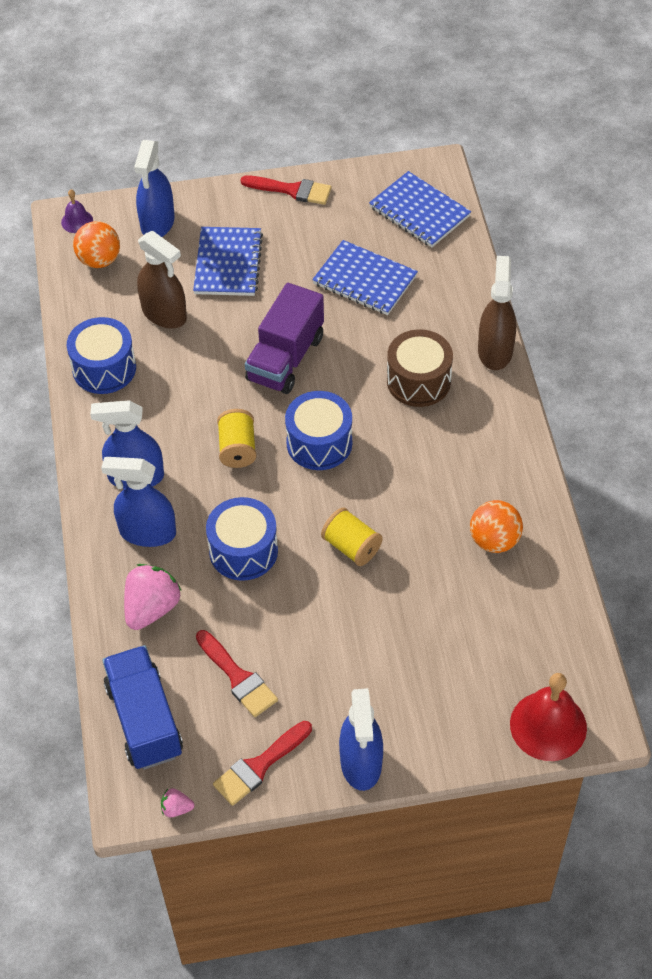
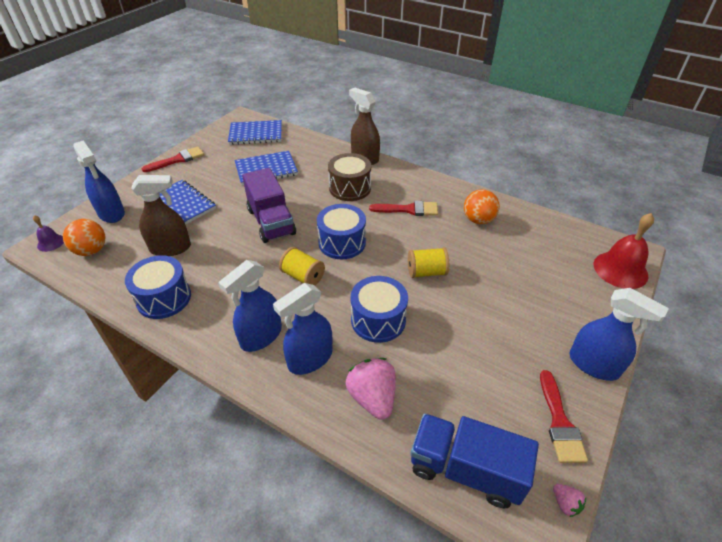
camera: 50 degrees left, 10 degrees down
(176, 808) = (565, 504): pink strawberry -> pink strawberry turned 75 degrees counterclockwise
(238, 677) = (474, 386): red brush -> red brush (408, 209)

